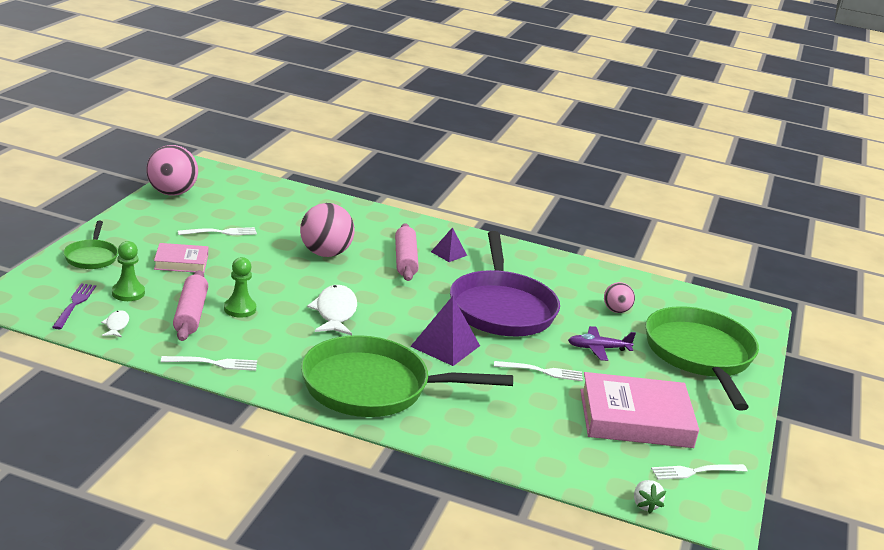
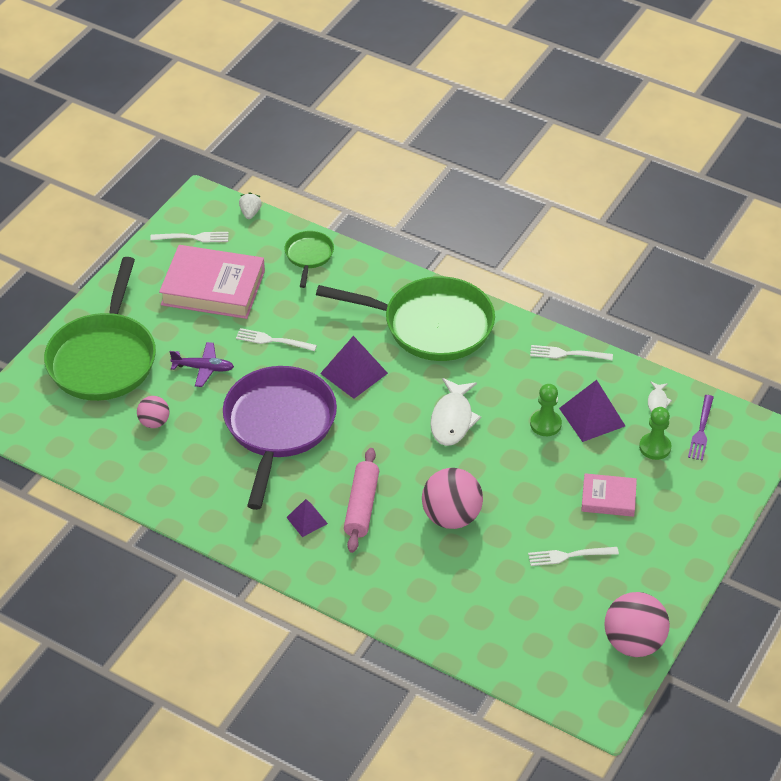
camera: 165 degrees left, 20 degrees up
(92, 257) = (702, 506): green pan -> green pan (308, 256)
(190, 314) = (592, 417): pink rolling pin -> purple pyramid

